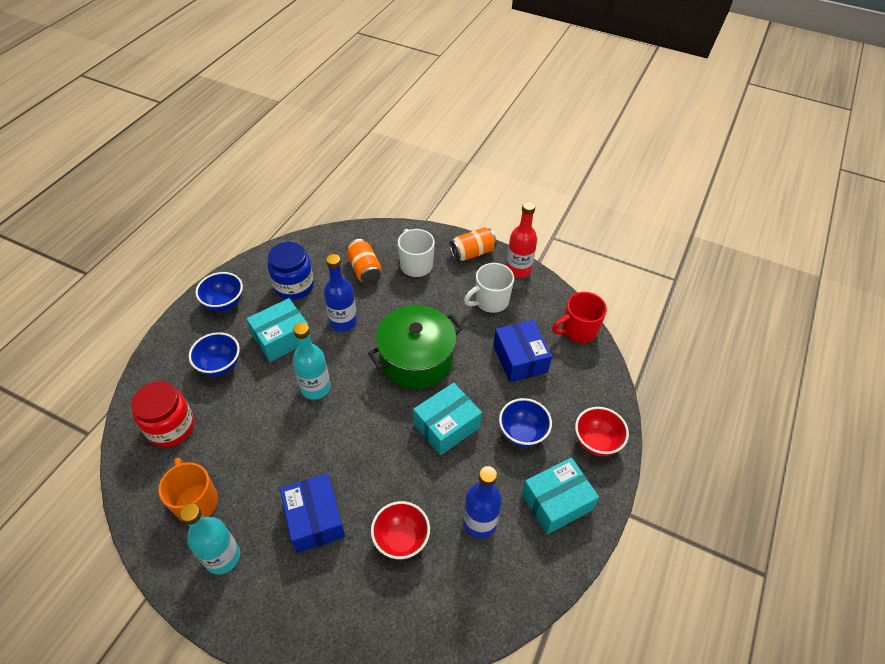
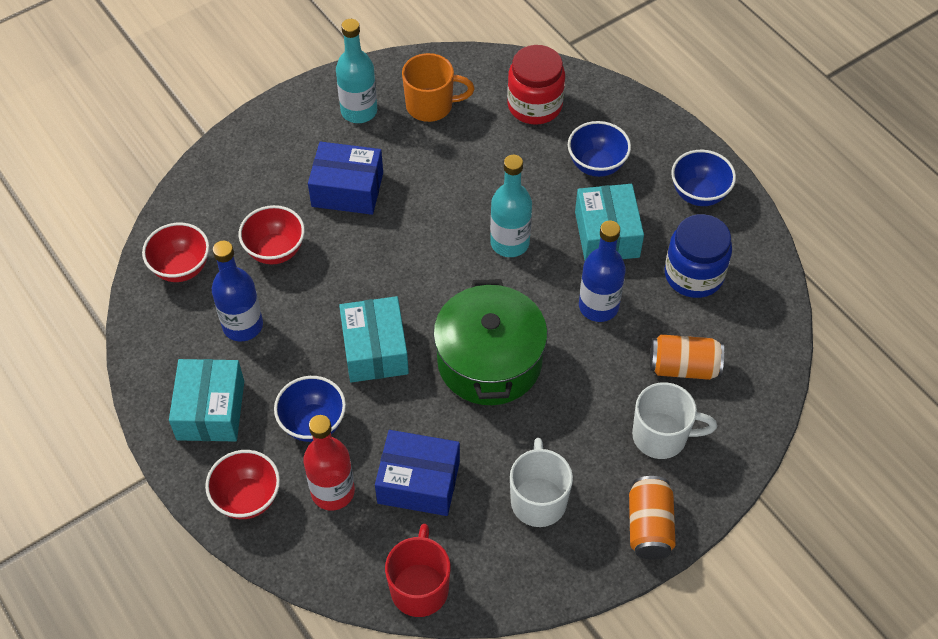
camera: 120 degrees right, 5 degrees up
(457, 605) = (181, 268): none -> red bowl
(518, 269) = (580, 574): red bottle -> red bottle (332, 491)

